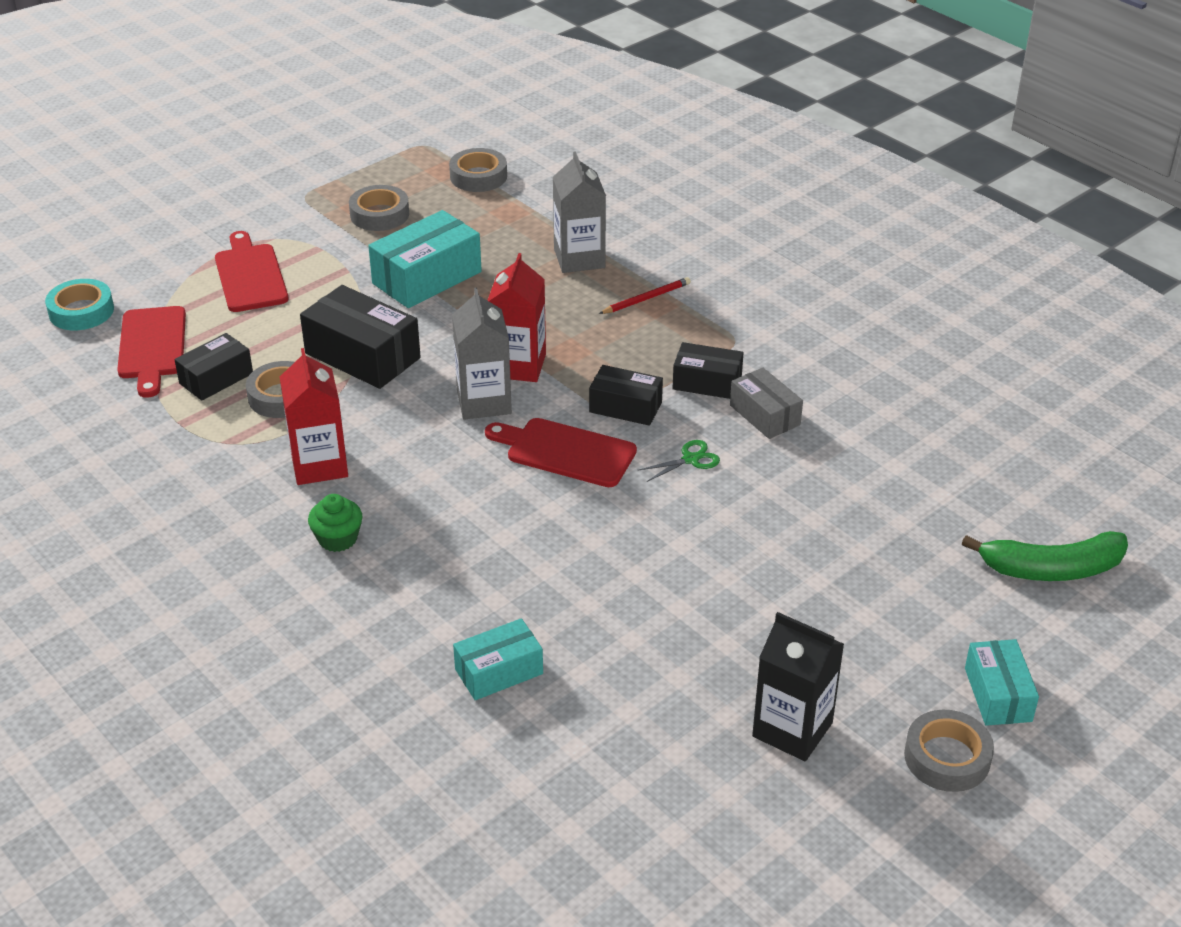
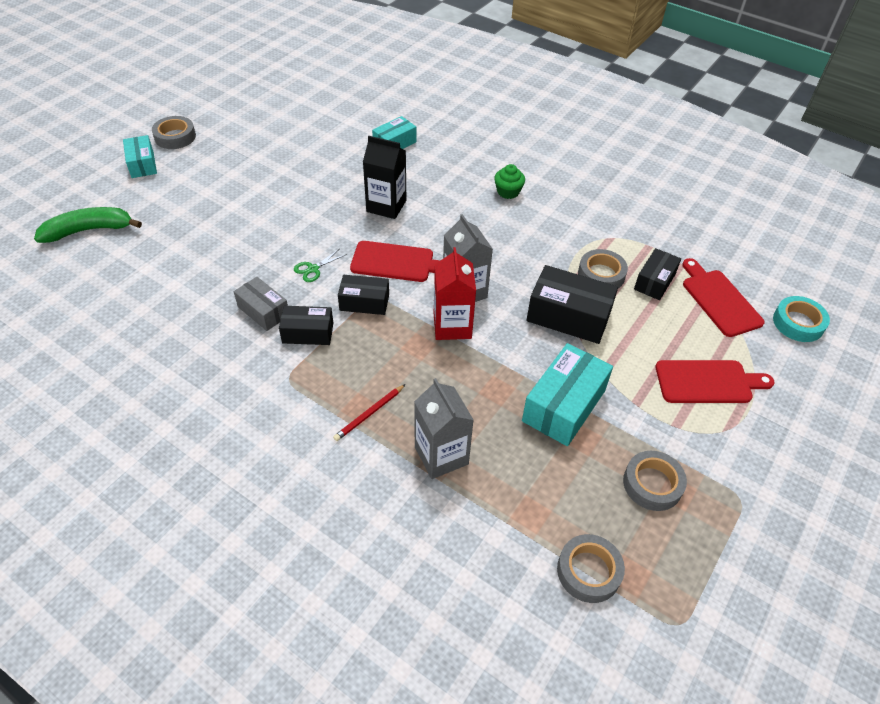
camera: 165 degrees right, 10 degrees up
(250, 275) = (707, 382): red cutting board -> red cutting board turned 60 degrees counterclockwise
(319, 465) = (545, 231): red carton -> none
(792, 729) = (248, 138): black carton -> black carton (386, 206)

